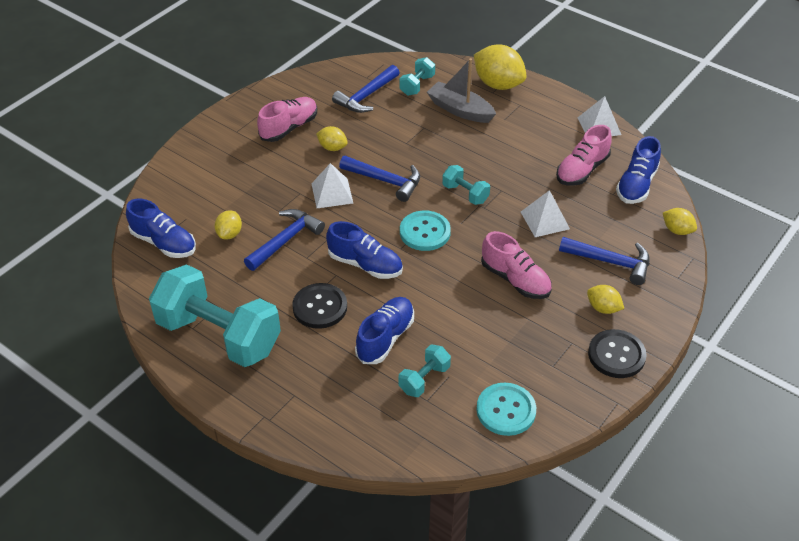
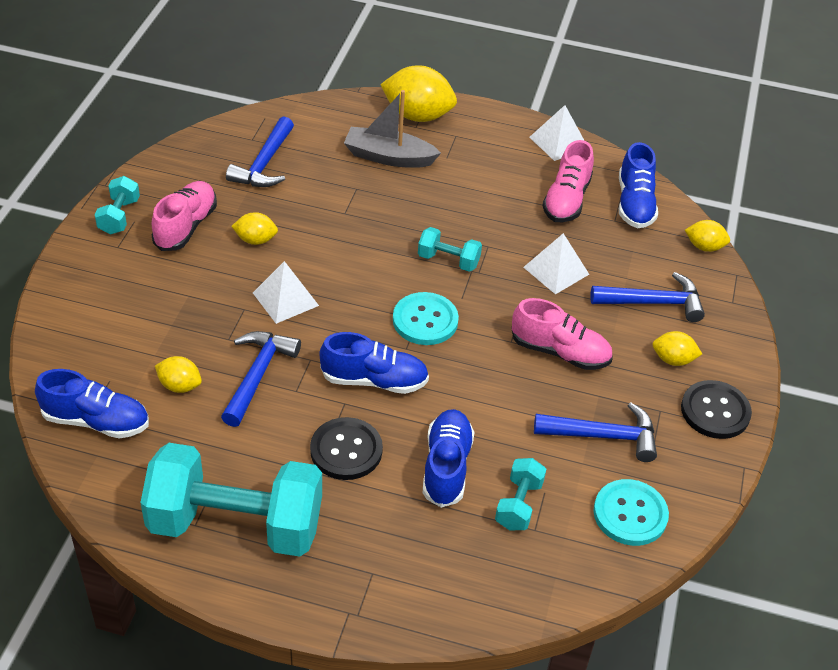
camera: 25 degrees left, 0 degrees up
(229, 234) = (180, 386): yellow lemon -> yellow lemon turned 60 degrees counterclockwise
(385, 181) = (344, 267): blue hammer -> blue hammer (603, 436)
(417, 85) = (320, 137): turquoise dumbbell -> turquoise dumbbell (119, 216)

